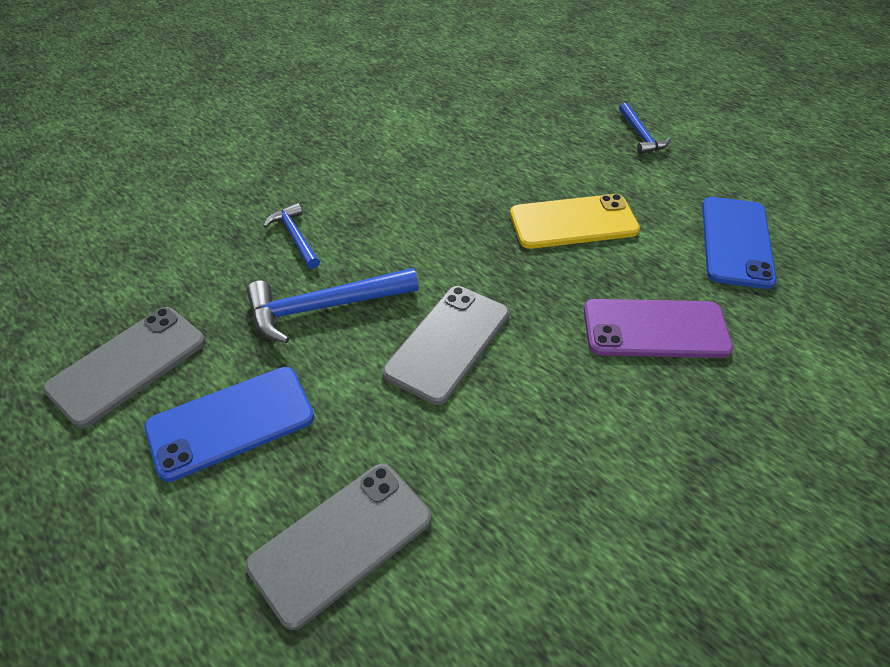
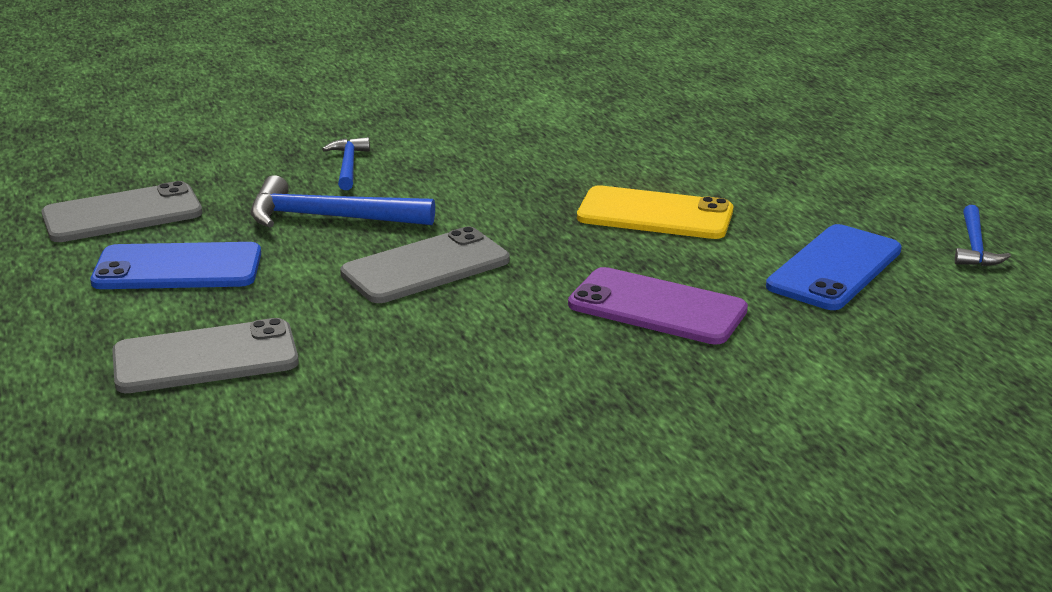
camera: 25 degrees right, 20 degrees down
(641, 135) = (819, 165): blue hammer -> blue hammer (975, 246)

